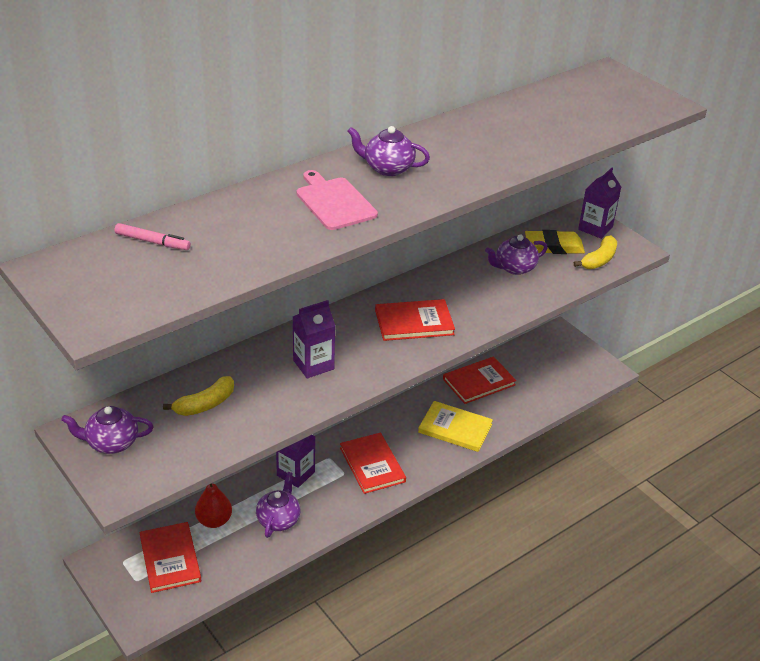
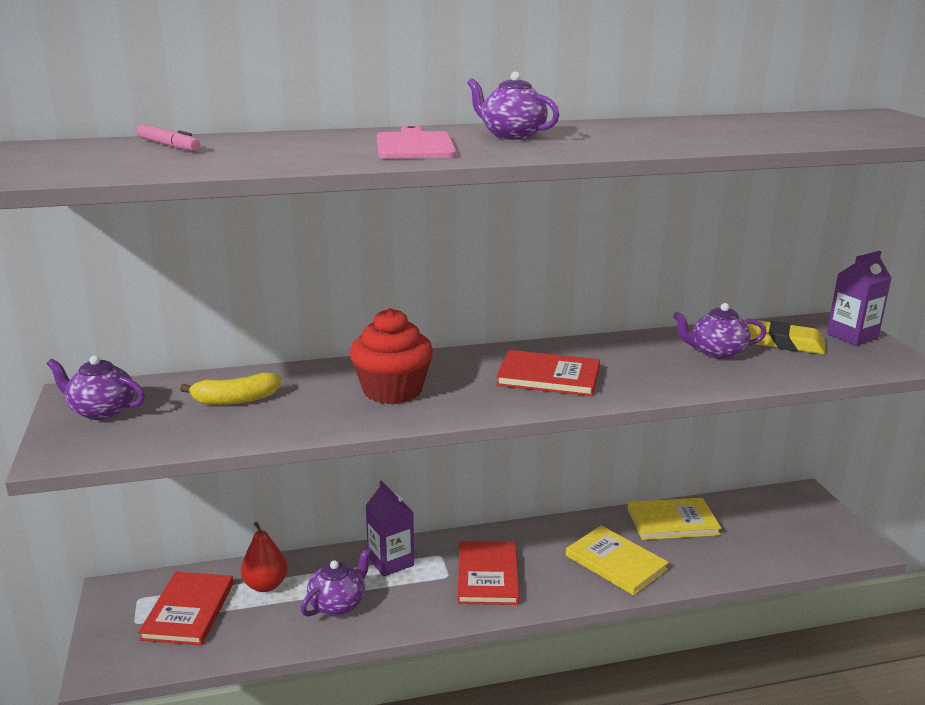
camera: 25 degrees right, 15 degrees down
(313, 365) = (392, 390): purple carton -> red cupcake
(479, 382) = (672, 522): red book -> yellow book
(599, 260) = (842, 363): yellow banana -> none

